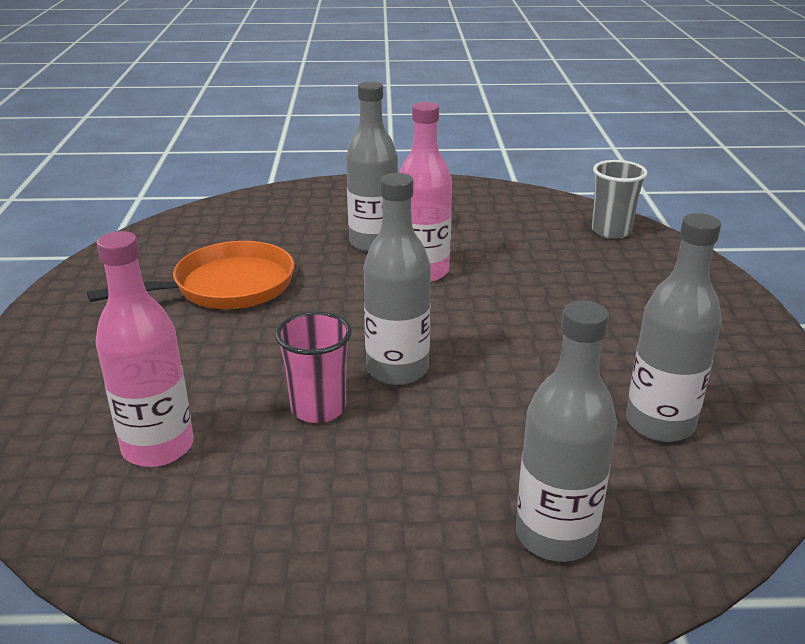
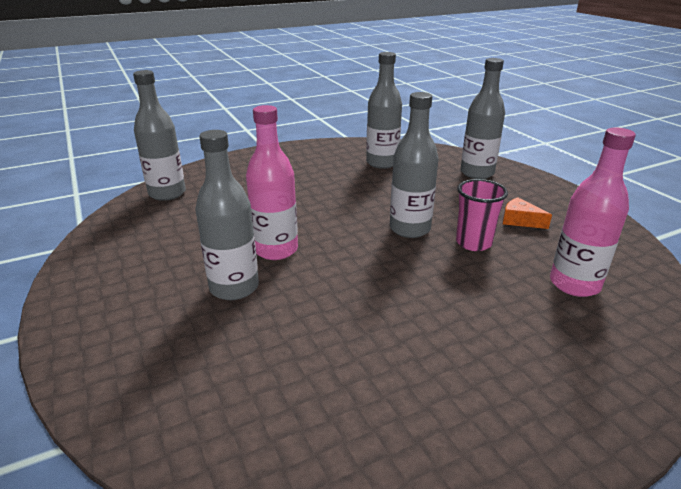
camera: 115 degrees left, 0 degrees up
(227, 287) = (376, 344): orange pan -> none
(335, 488) = (520, 220): none -> orange cheese
(611, 231) = (167, 193): grey cup -> grey bottle

